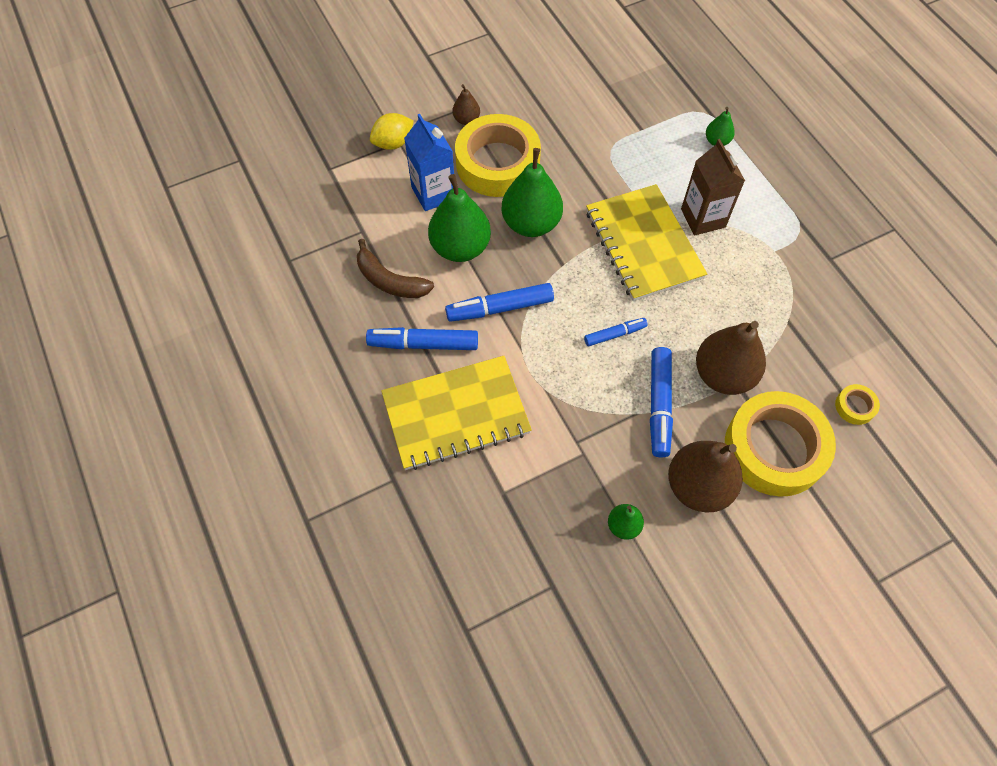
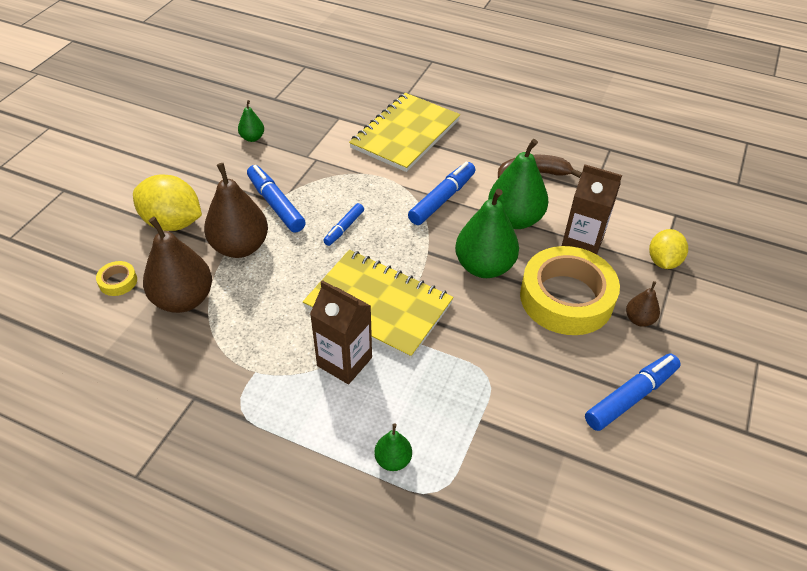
camera: 140 degrees right, 15 degrees down
(423, 344) = (467, 154): blue marker -> blue marker (631, 397)
(433, 193) = (582, 243): blue carton -> brown carton
(698, 486) = (216, 177): brown pear -> brown pear (183, 299)
(774, 448) = (173, 223): yellow tape -> yellow lemon

